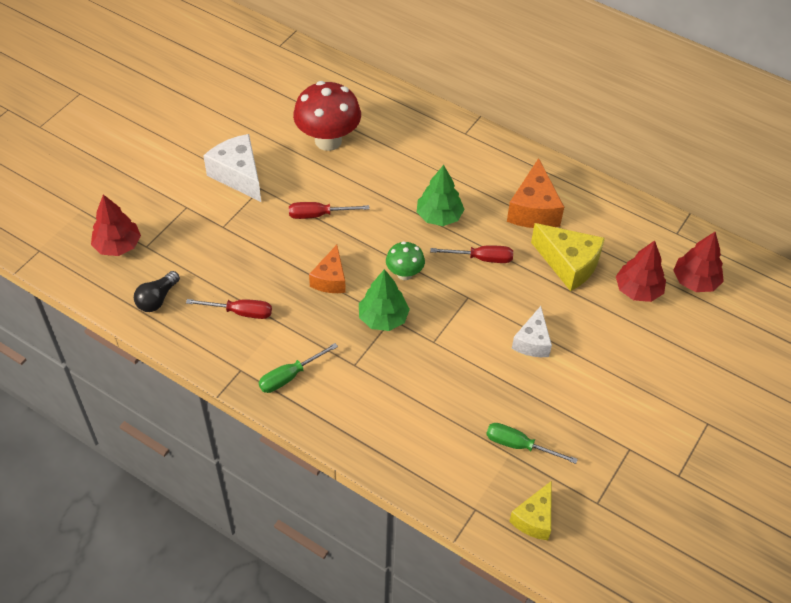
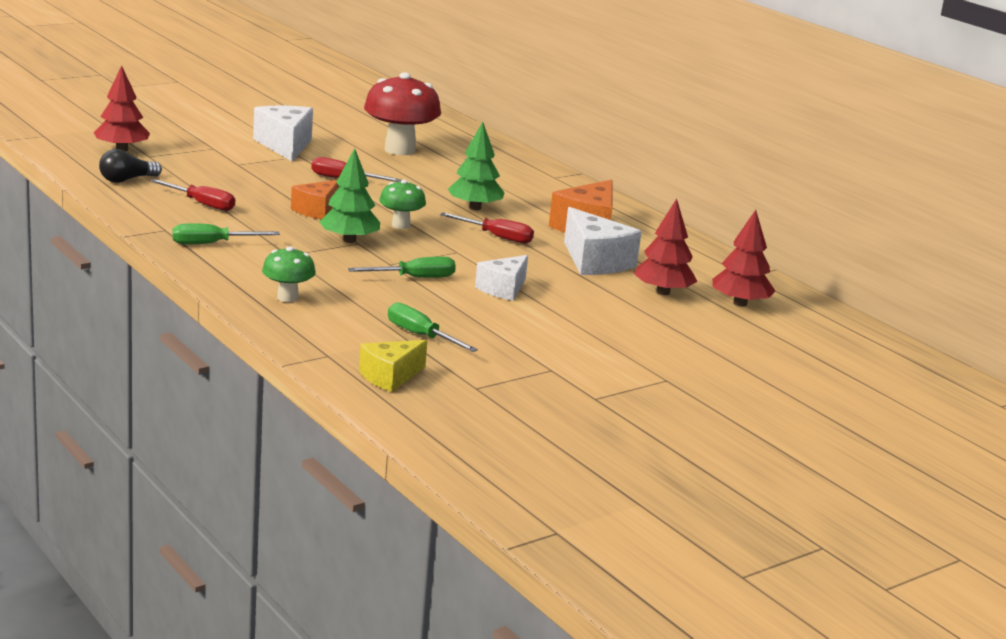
camera: 20 degrees right, 30 degrees down
(396, 435) = (287, 298): none -> green mushroom
(463, 356) = (414, 278): none -> green screwdriver
(568, 264) = (595, 261): yellow cheese -> white cheese

